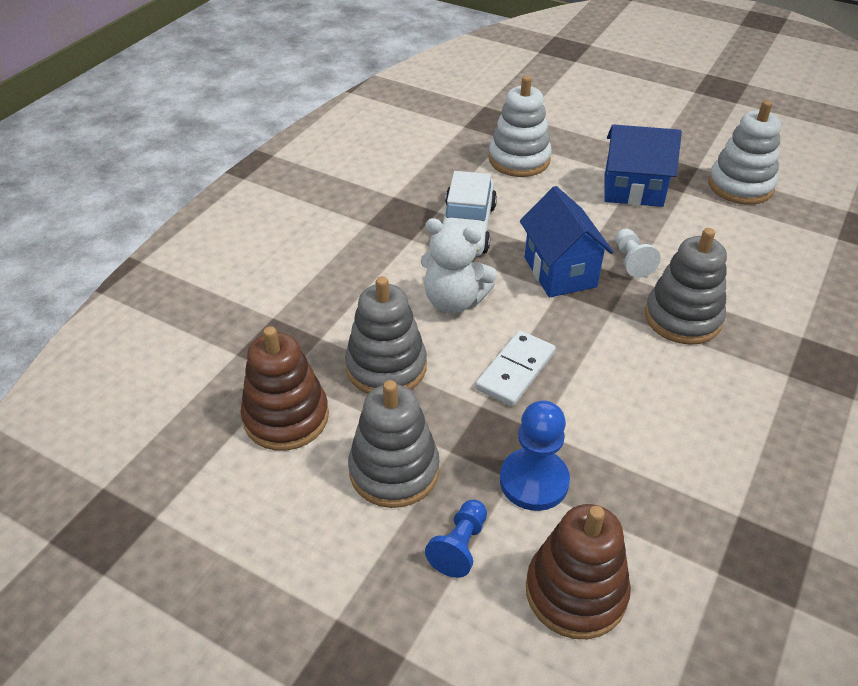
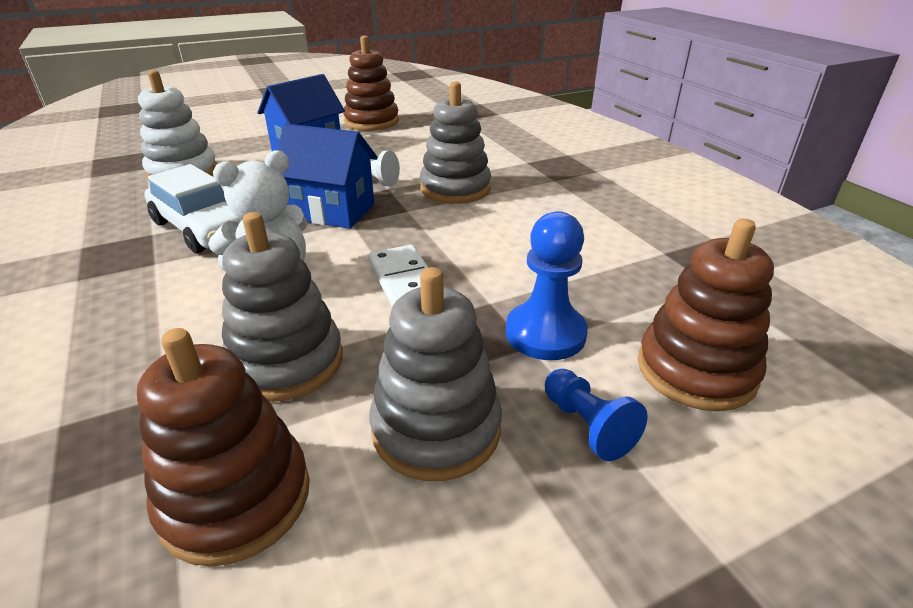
camera: 55 degrees left, 10 degrees down
(740, 186) = (371, 122): white stacking toy -> brown stacking toy

